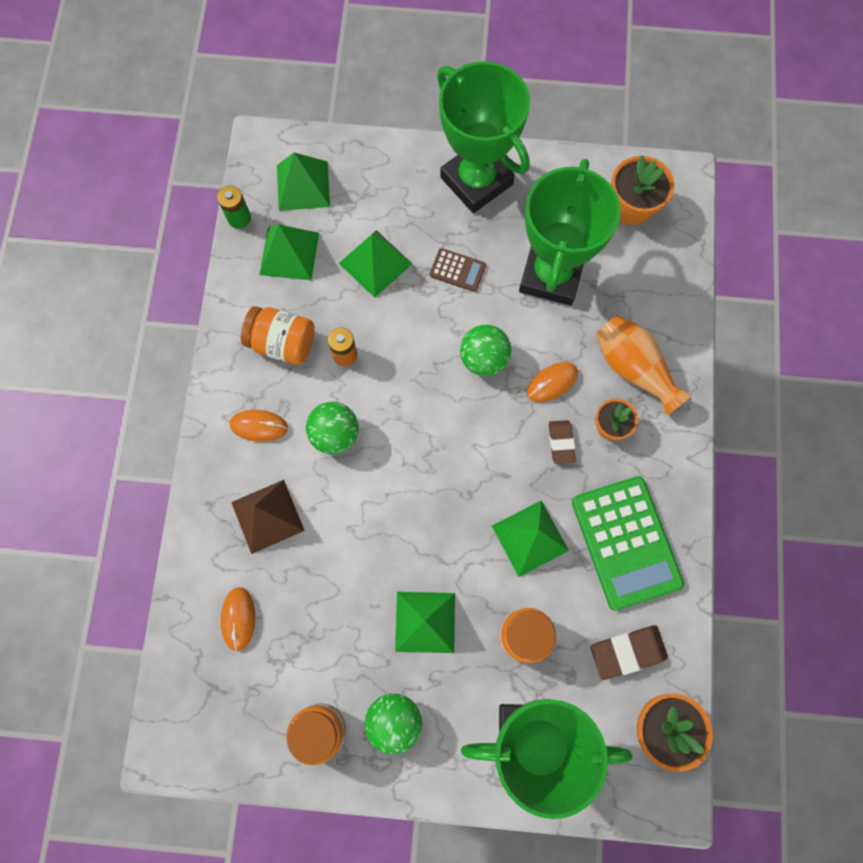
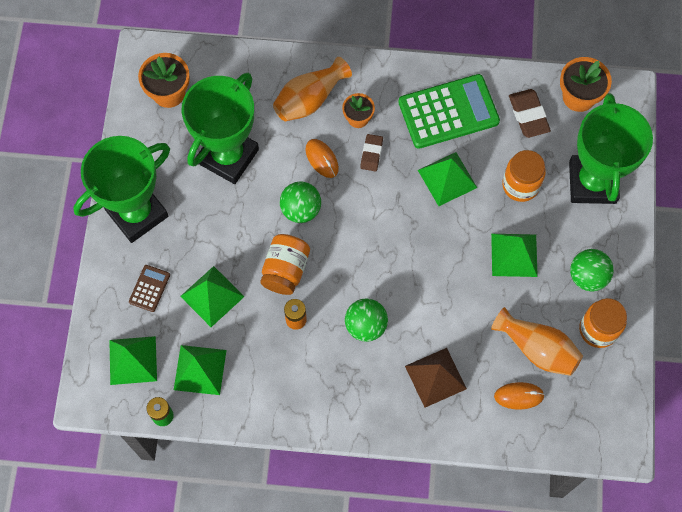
camera: 90 degrees left, 5 degrees down
(259, 426) = (359, 388): orange mouse -> none
(282, 343) = (284, 371): orange jar -> orange jar (285, 270)
(298, 646) = (537, 348): none -> orange vase
(457, 270) = (221, 229): brown calculator -> brown calculator (149, 288)
(551, 275) = (228, 156): green trophy -> green trophy turned 75 degrees counterclockwise
(561, 443) = (371, 154): brown eraser -> brown eraser turned 75 degrees counterclockwise

